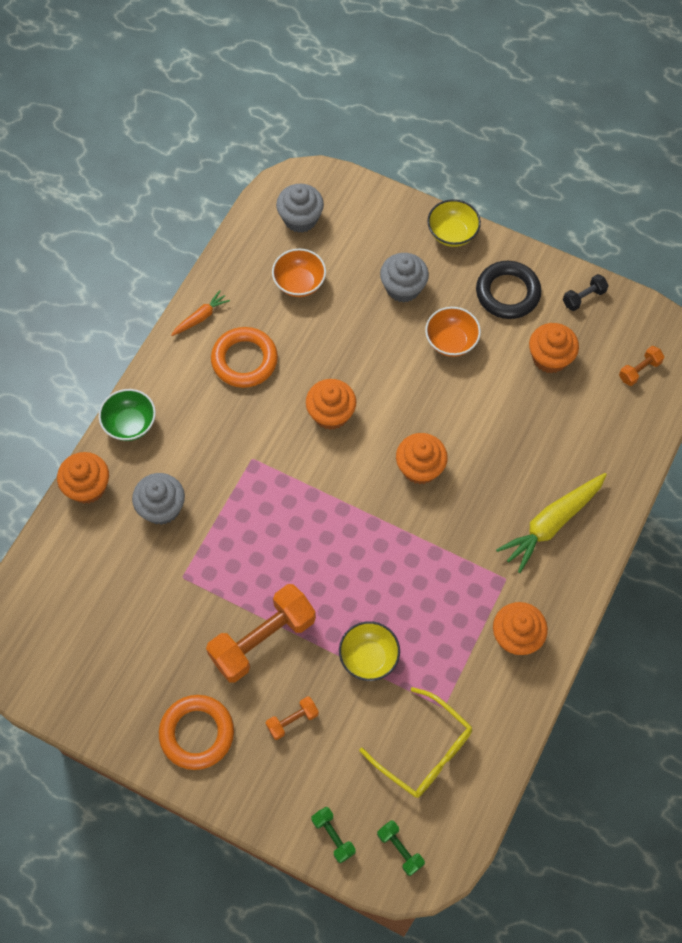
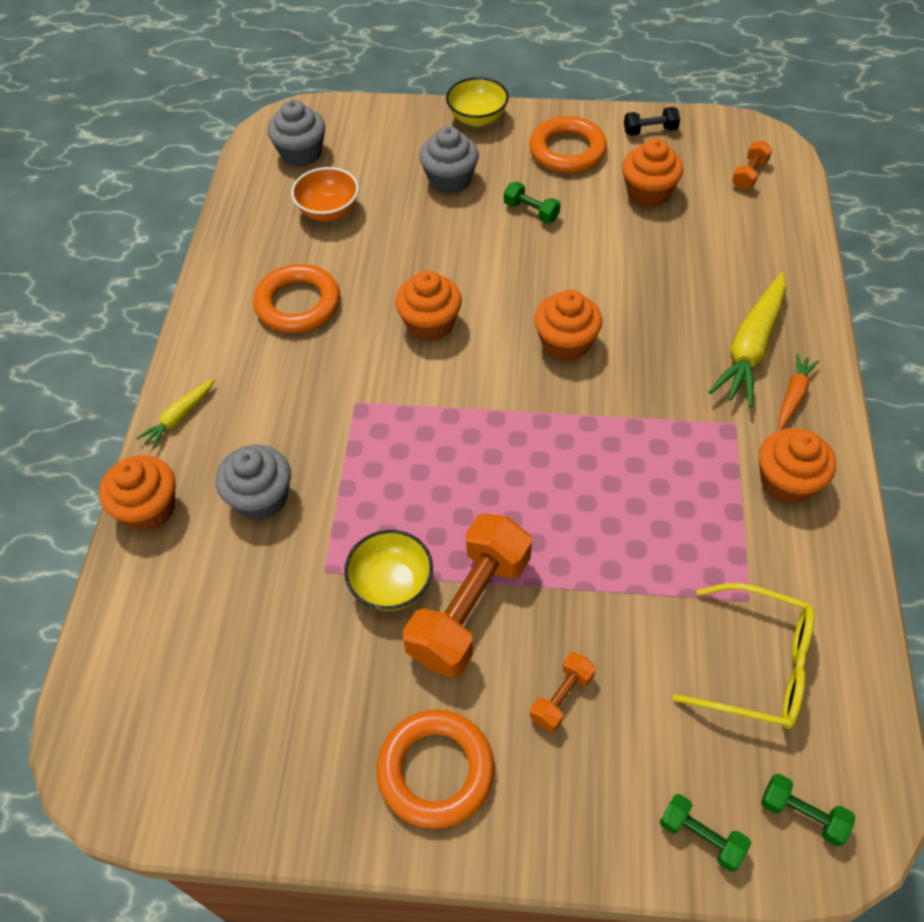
camera: 20 degrees left, 10 degrees down
(130, 424) = (179, 417): green bowl -> yellow carrot
(200, 317) = (224, 278): orange carrot -> orange carrot (793, 395)
(369, 657) = (620, 576): yellow bowl -> yellow bowl (391, 584)
(451, 341) = (531, 211): orange bowl -> green dumbbell
(507, 293) = (567, 151): black ring -> orange ring
(584, 297) = (650, 131): black dumbbell -> black dumbbell turned 45 degrees clockwise

